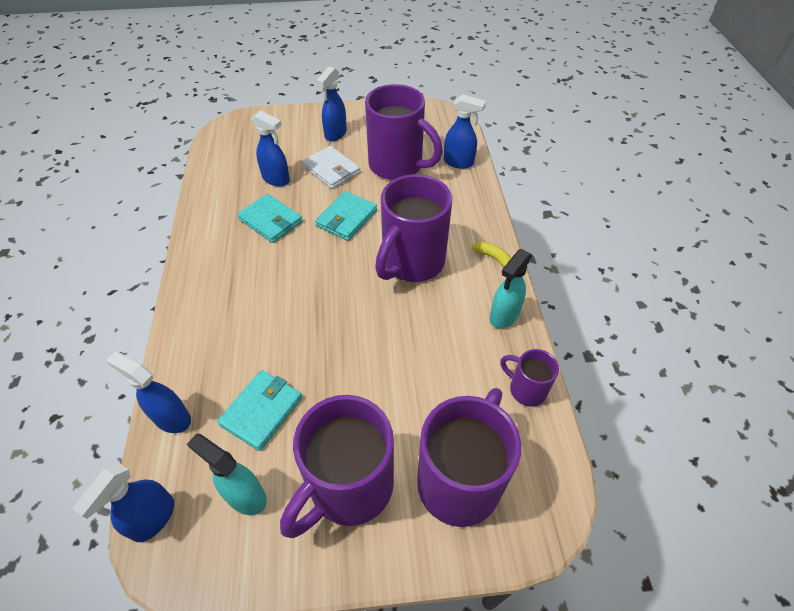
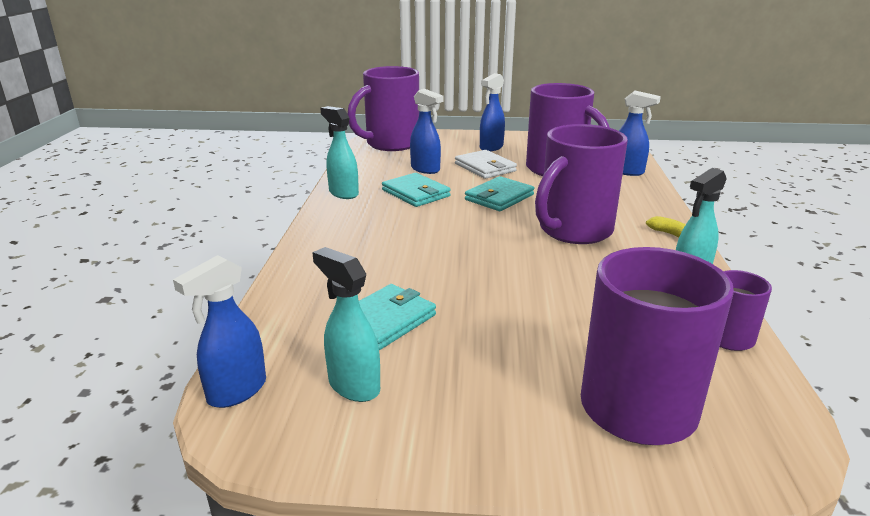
camera: 10 degrees right, 25 degrees down
(171, 418) = (279, 315): blue spray bottle -> none
(203, 229) = (343, 193): none -> turquoise spray bottle
(349, 487) = (487, 394): purple mug -> purple mug (390, 144)

